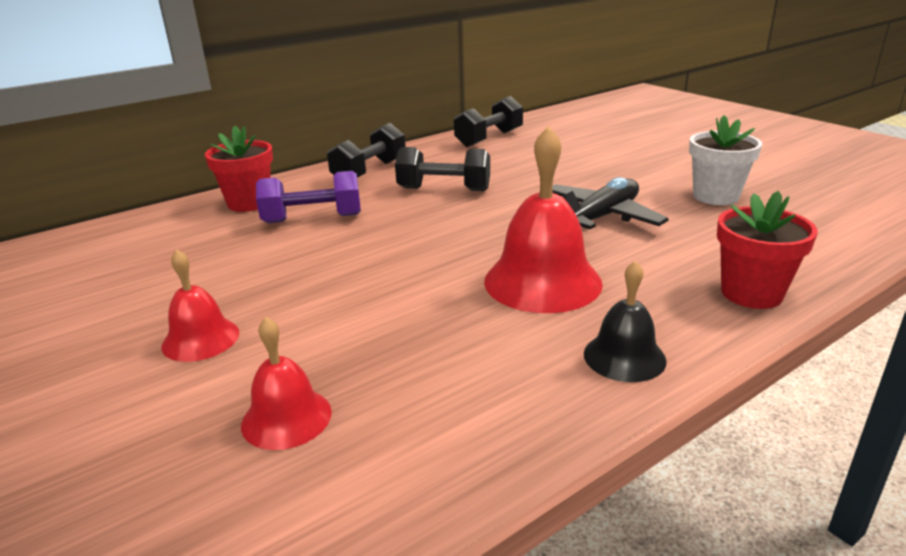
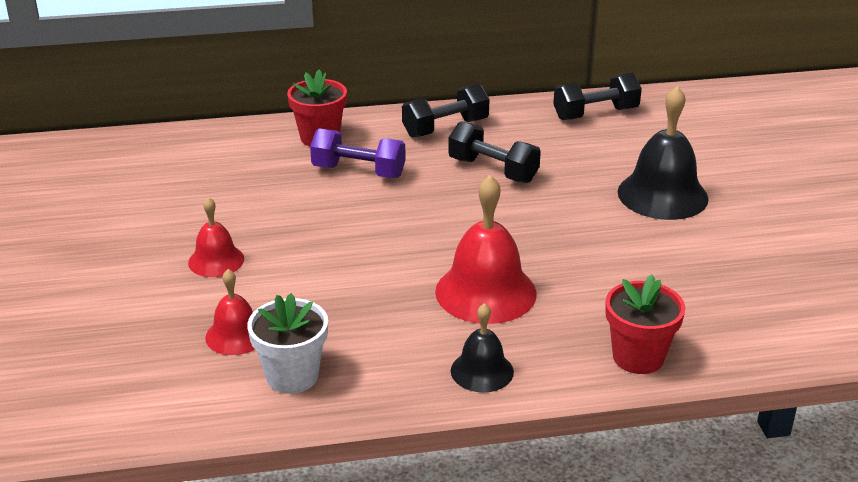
camera: 25 degrees right, 5 degrees up
(600, 218) = (599, 245): black plane -> none
(605, 173) = (662, 195): none -> black bell
(715, 196) = (735, 255): white flower pot -> white flower pot (292, 376)

